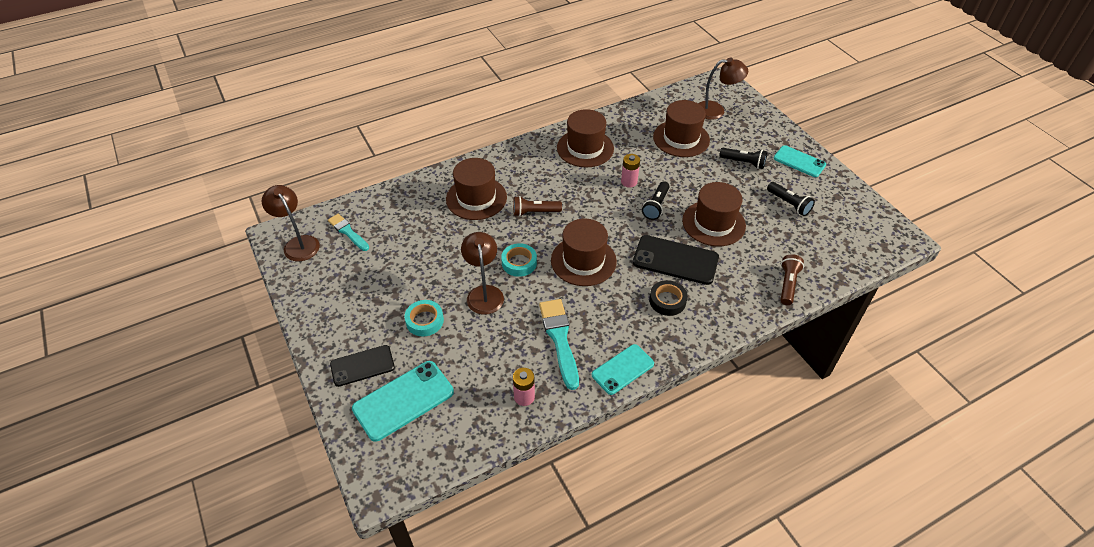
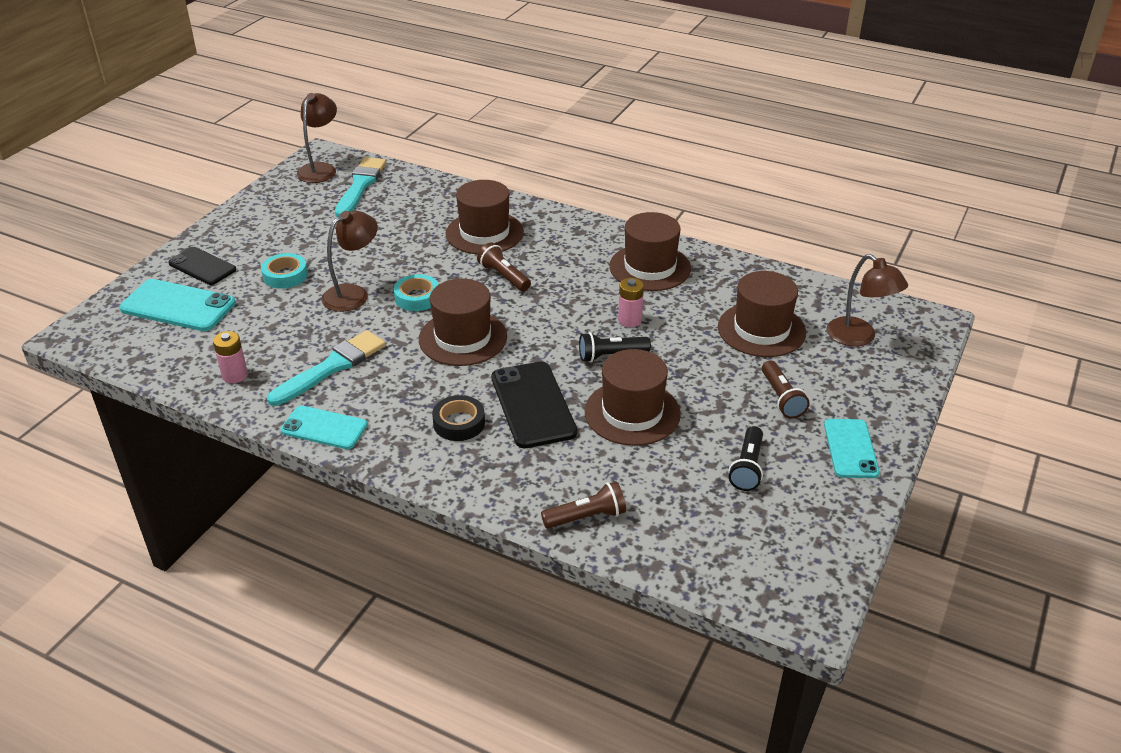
camera: 55 degrees right, 10 degrees down
(348, 232) = (360, 185): turquoise brush -> turquoise brush, size x1.56
(743, 163) = (781, 398): black flashlight -> brown flashlight

